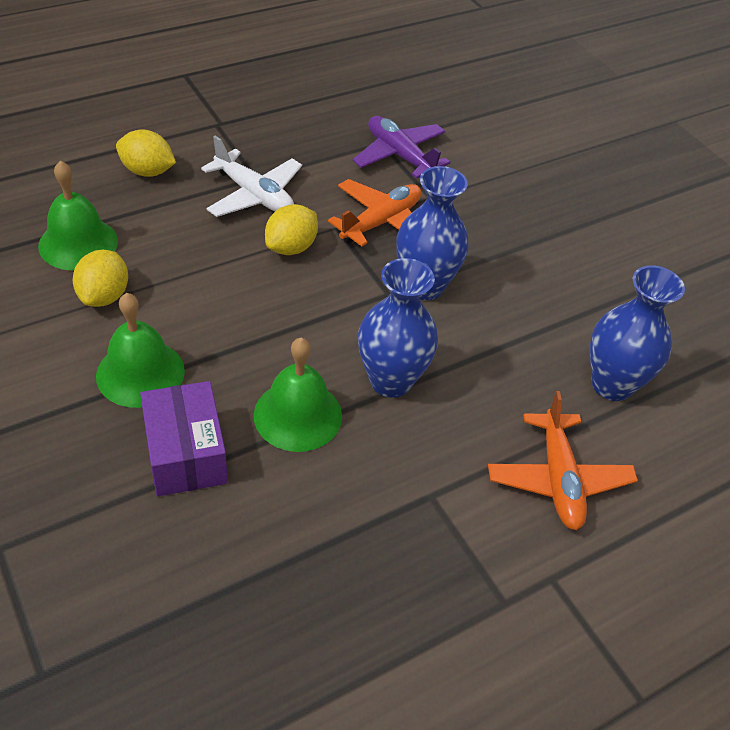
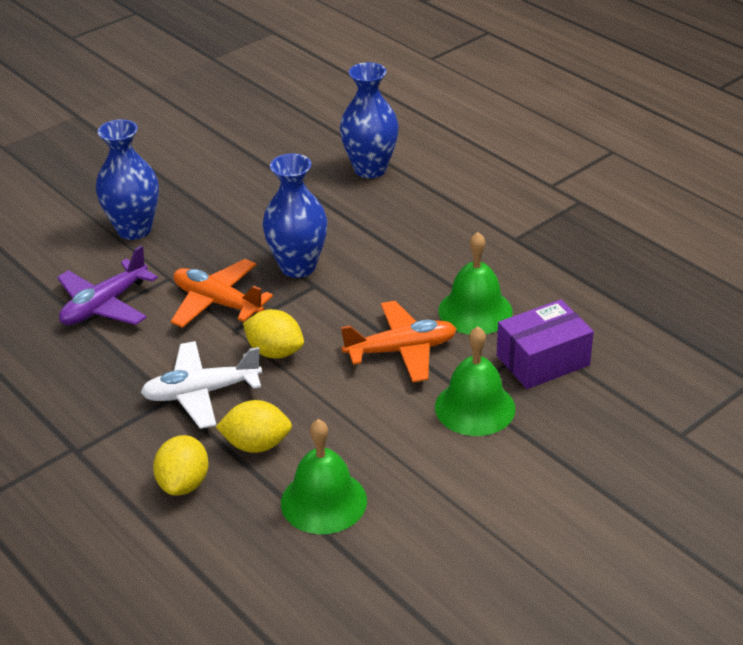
camera: 95 degrees left, 10 degrees down
(104, 296) = (392, 458): yellow lemon -> yellow lemon (256, 445)
(254, 195) = (201, 393): white plane -> white plane turned 135 degrees counterclockwise
(391, 381) = (416, 270): blue vase -> blue vase (134, 229)
(558, 479) = (470, 187): orange plane -> orange plane (401, 350)

